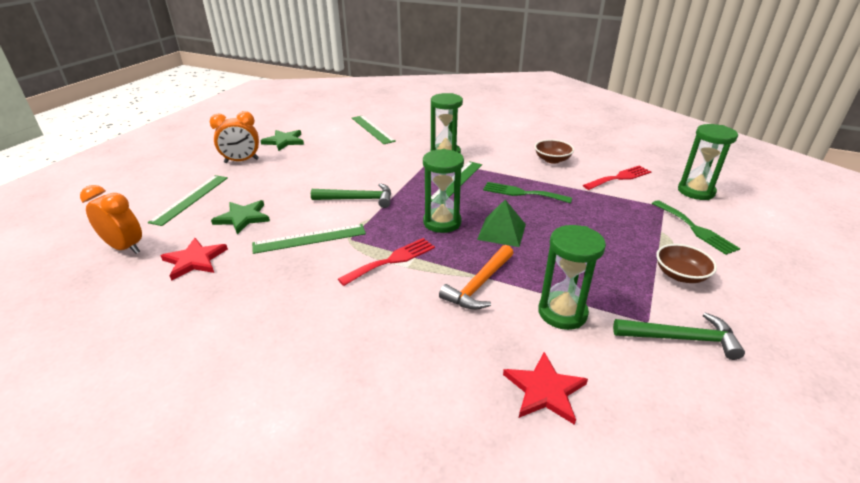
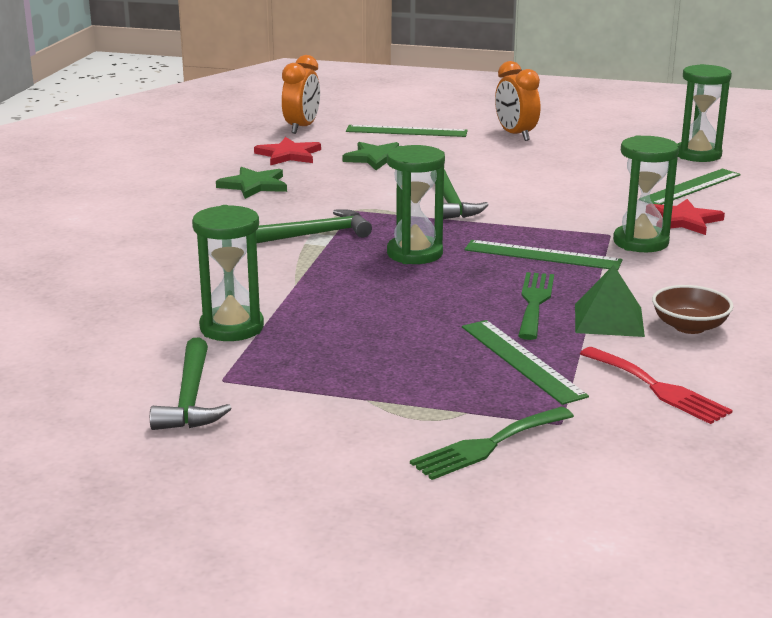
camera: 80 degrees right, 10 degrees down
(284, 141) = (594, 145): green star -> green star (254, 185)
(309, 238) = (346, 192): green ruler -> green ruler (522, 360)
(392, 260) = (315, 234): red fork -> green hammer
(479, 285) = (278, 281): orange hammer -> none
(501, 231) = (407, 290): green pyramid -> green pyramid (609, 320)
(545, 390) = (106, 317): red star -> red star (683, 220)
(680, 275) = (335, 414): brown bowl -> none
(696, 191) = (651, 466): green hourglass -> green hourglass (698, 155)

